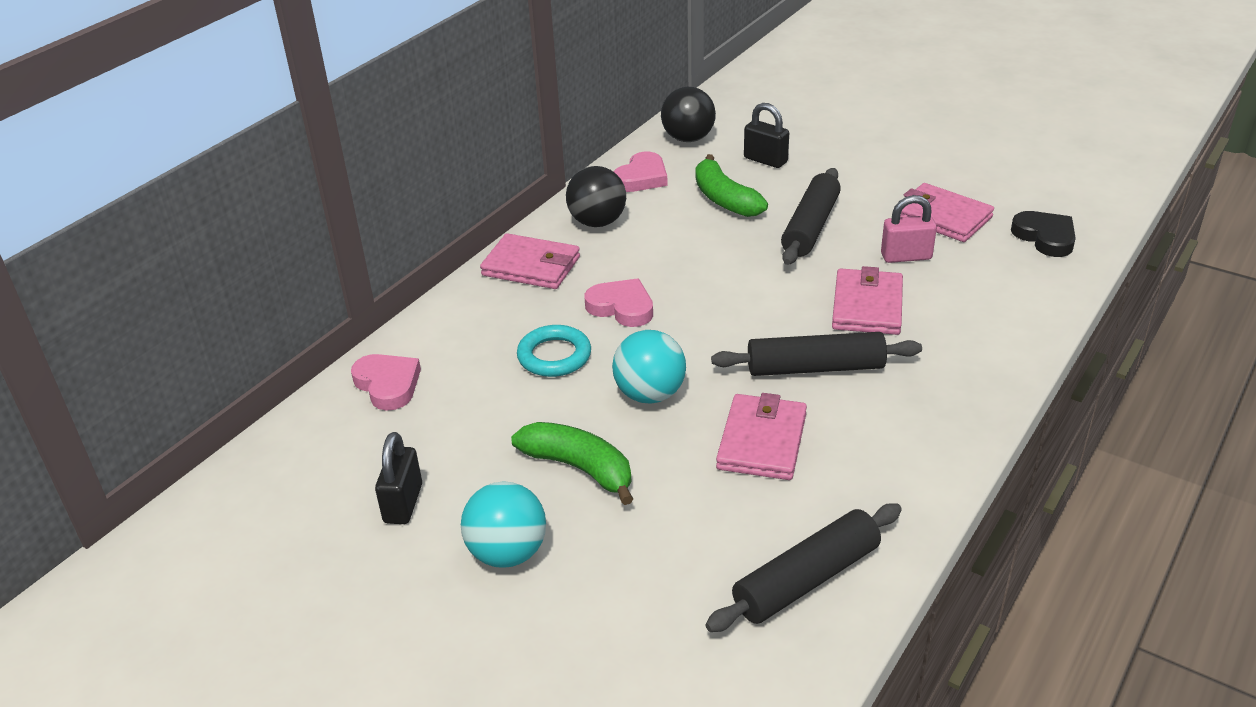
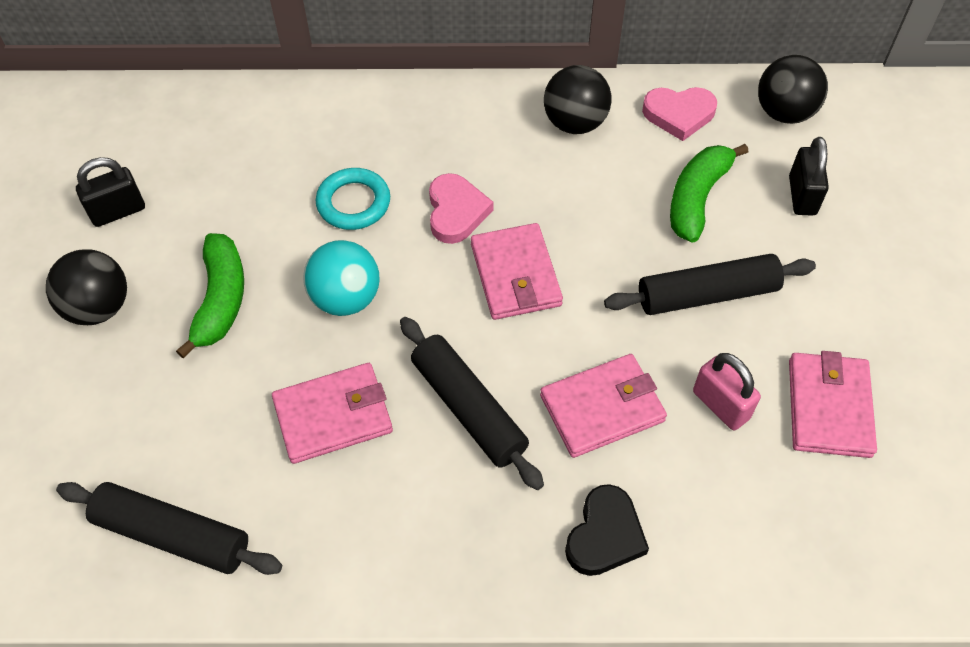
camera: 55 degrees right, 20 degrees up
(388, 384) = (247, 118): pink heart -> none
(507, 553) = (99, 307): turquoise ball -> black ball
(531, 266) = (469, 115): pink wallet -> pink wallet (515, 275)
(1045, 237) = (874, 530): black heart -> black heart (605, 535)

